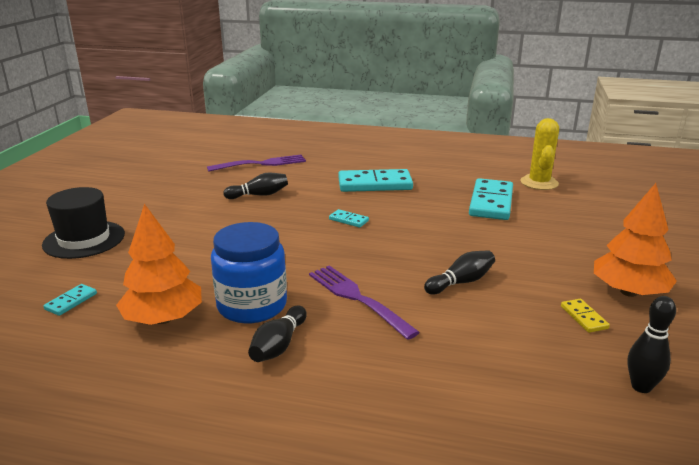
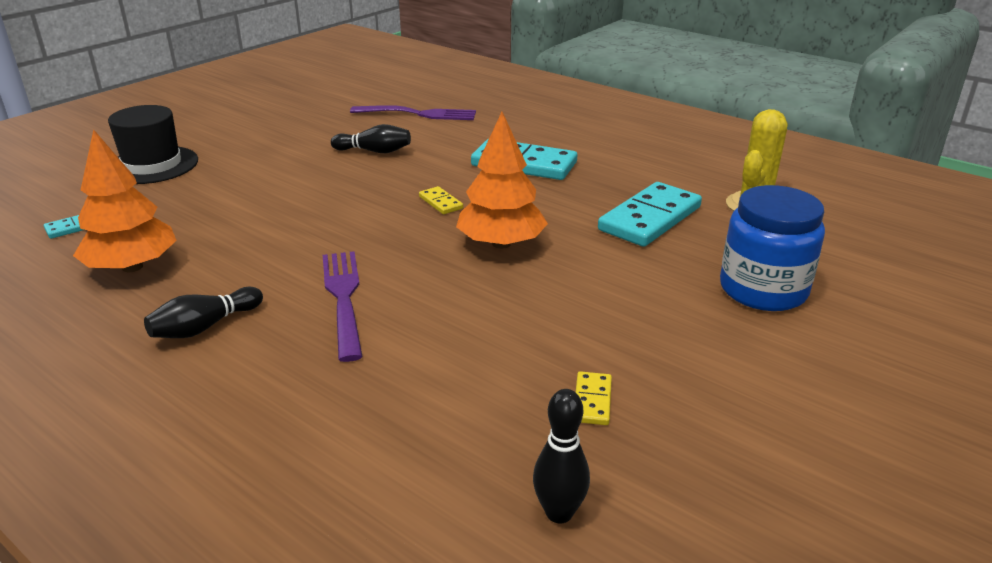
camera: 25 degrees right, 5 degrees up
(252, 305) = (228, 276): blue jar -> blue jar (763, 290)
(348, 220) = (440, 202): turquoise domino -> yellow domino
(461, 282) = (486, 311): black bowling pin -> none
(628, 292) = (700, 386): orange tree -> orange tree (501, 243)

